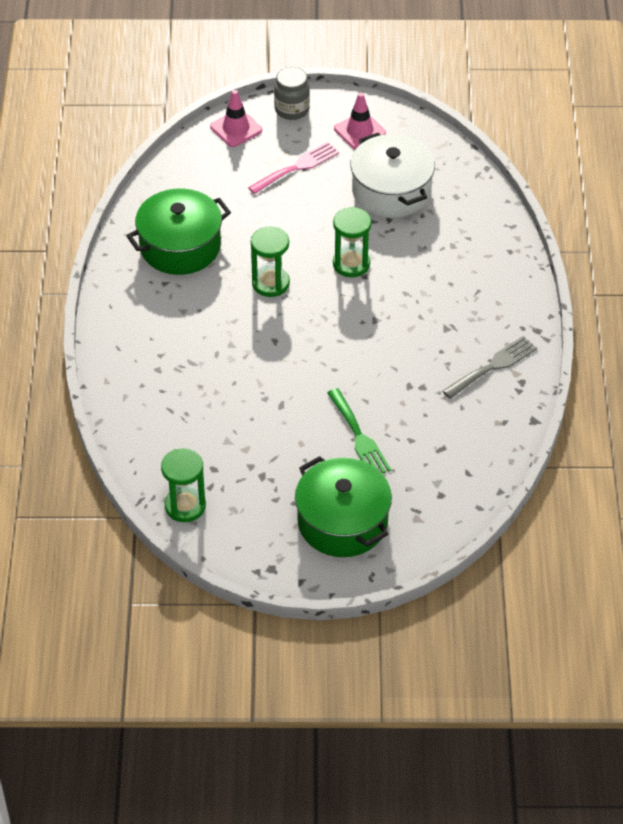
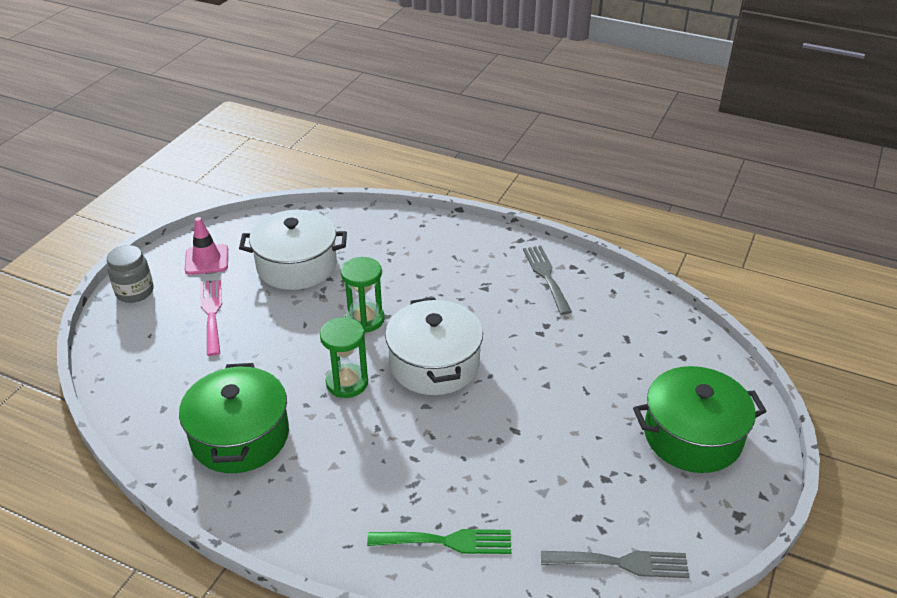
camera: 65 degrees left, 10 degrees down
(185, 506) = (622, 563): green hourglass -> grey fork
(236, 128) = (118, 338): pink traffic cone -> none
(325, 329) = (434, 364): none -> white pot
(359, 437) = (587, 387): green fork -> green fork (447, 541)

